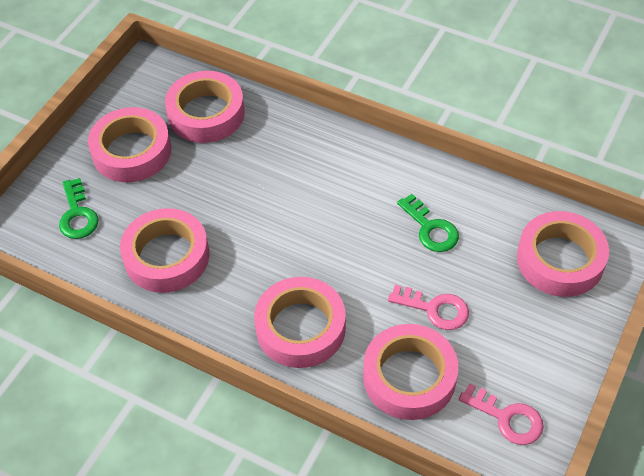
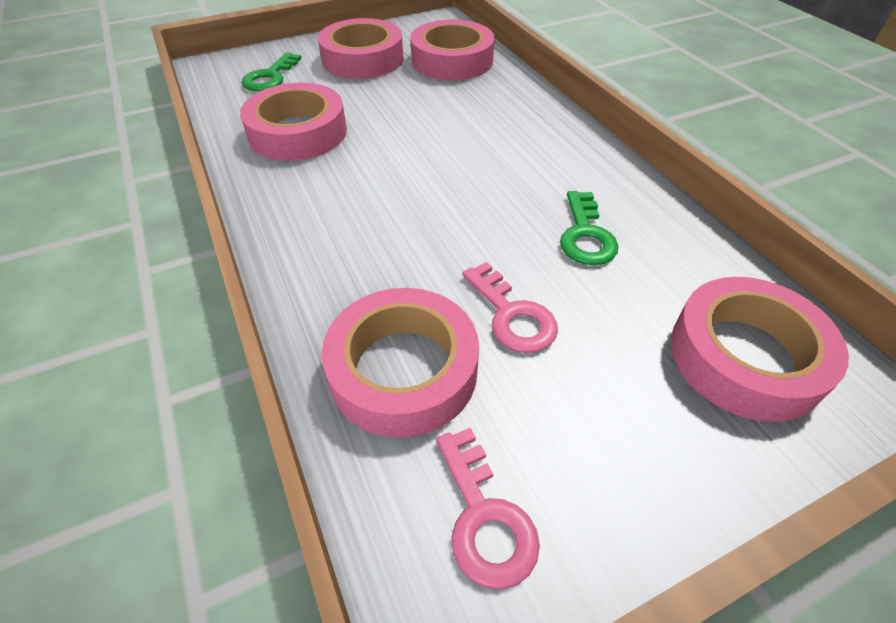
camera: 35 degrees right, 5 degrees down
(300, 328) = (342, 248): pink tape -> none

